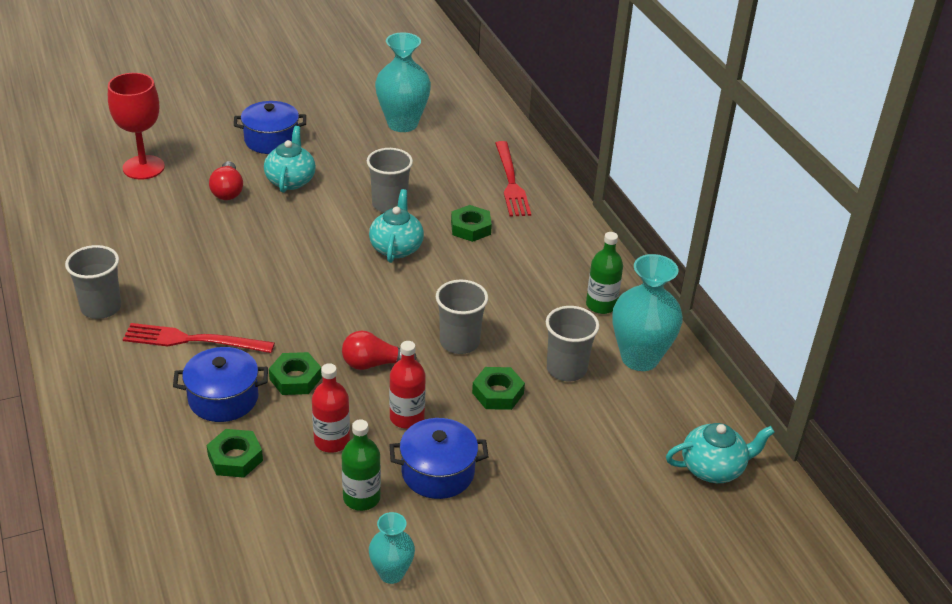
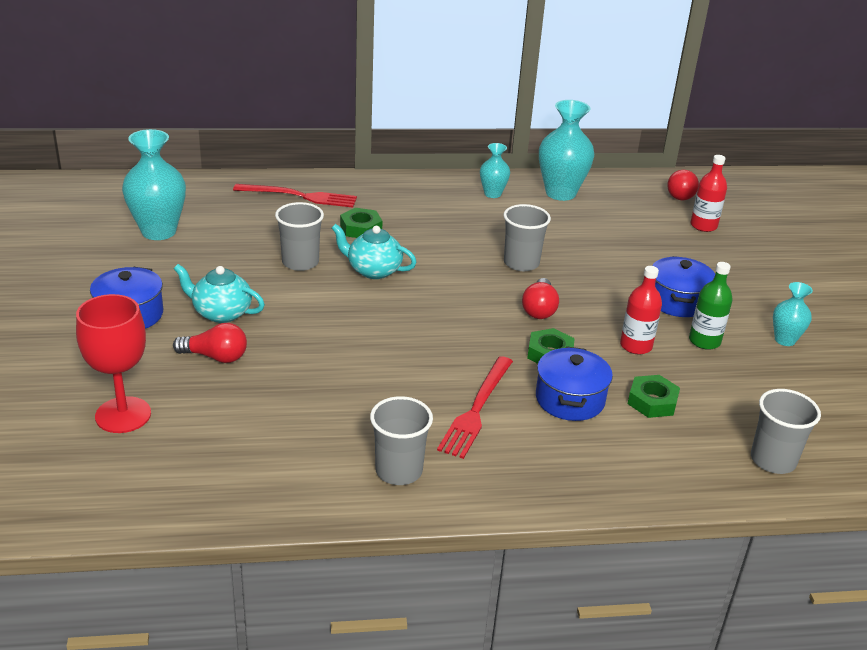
camera: 75 degrees left, 5 degrees down
(407, 417) = (611, 304): red bottle -> red bottle (703, 226)
(498, 393) = (589, 258): green nut -> none
(566, 369) = (566, 224): grey cup -> grey cup (773, 460)
(601, 305) = (492, 194): green bottle -> turquoise vase
(713, 468) = (680, 194): turquoise teapot -> red light bulb

